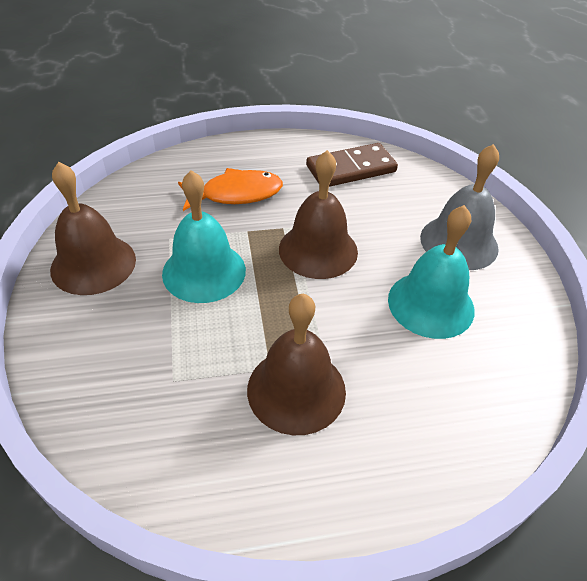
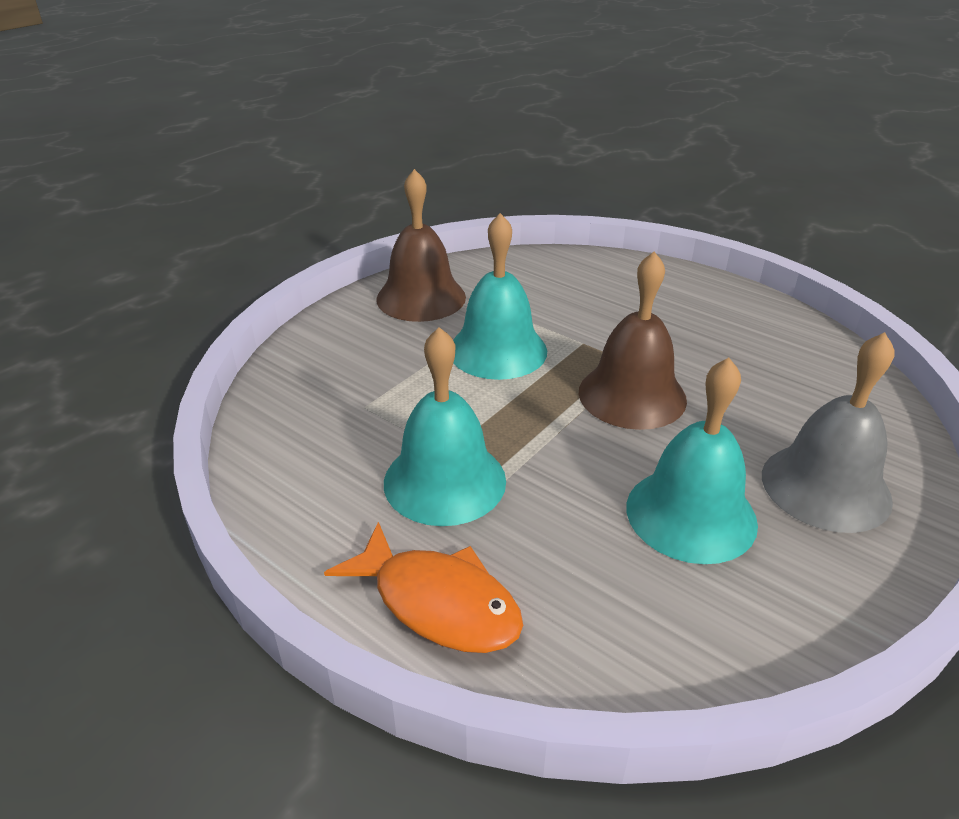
camera: 50 degrees right, 10 degrees down
(236, 194) = (615, 310): orange fish -> orange fish (438, 602)
(296, 390) = (444, 481): brown bell -> turquoise bell
(351, 169) = (783, 350): brown domino -> none

